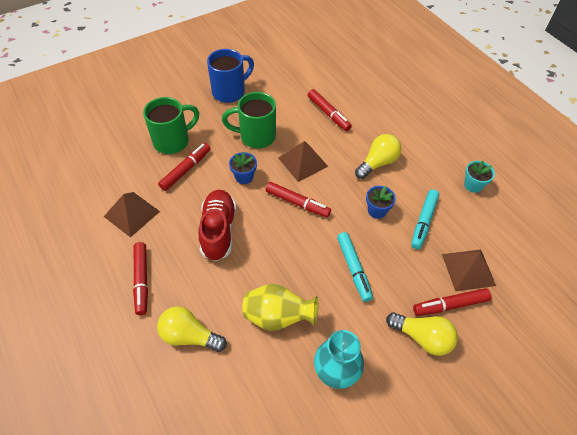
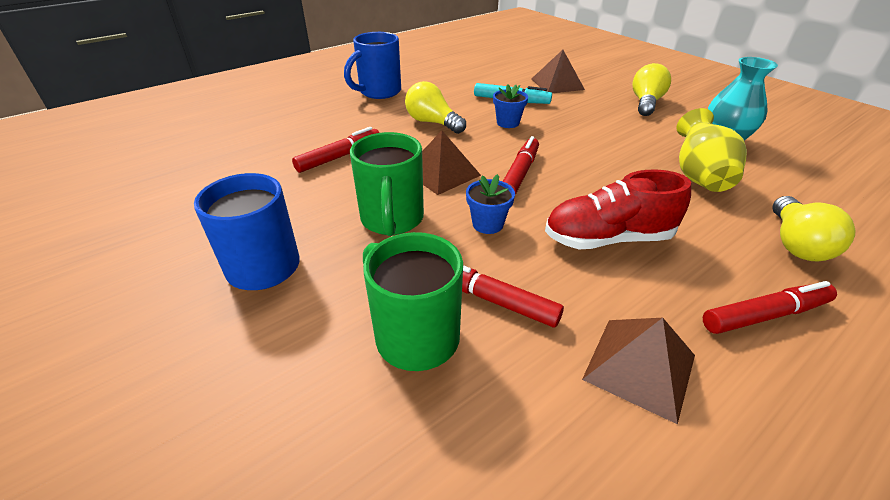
camera: 95 degrees left, 15 degrees down
(353, 268) = (596, 134): turquoise marker -> none
(436, 133) = (379, 92): none -> blue mug
(450, 305) = (601, 92): red marker -> none
(473, 185) = (453, 78): turquoise flower pot -> none

